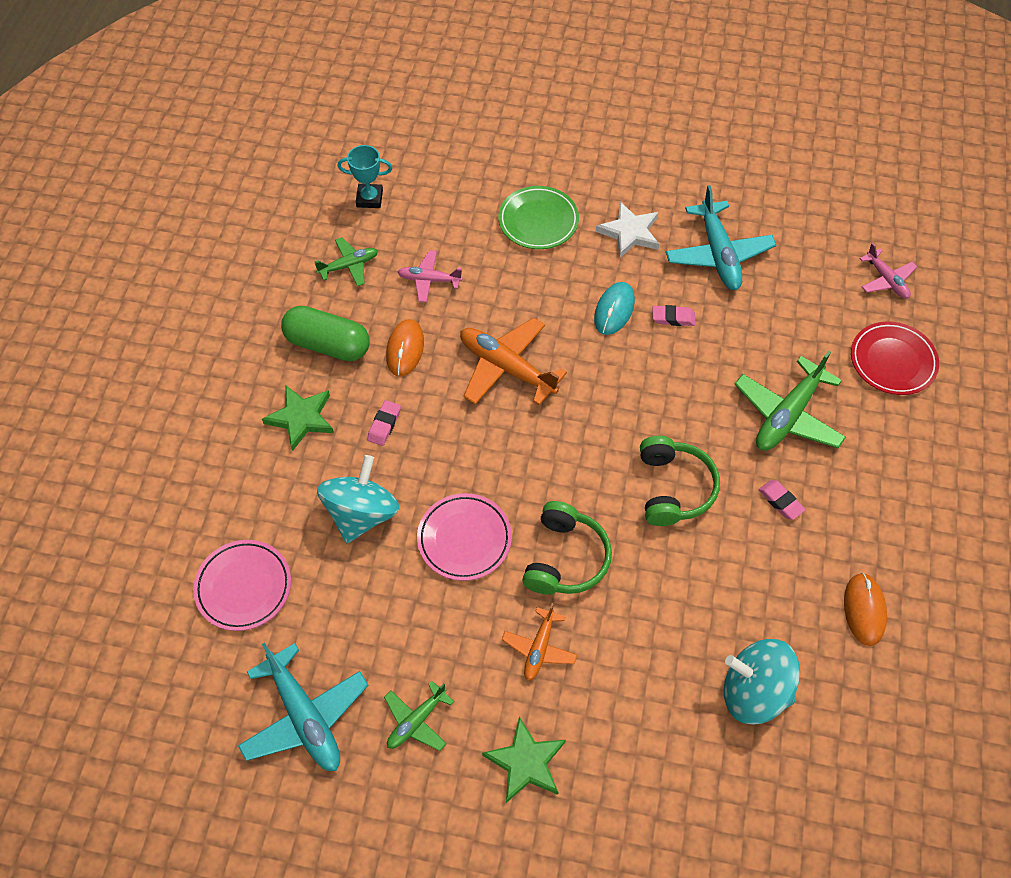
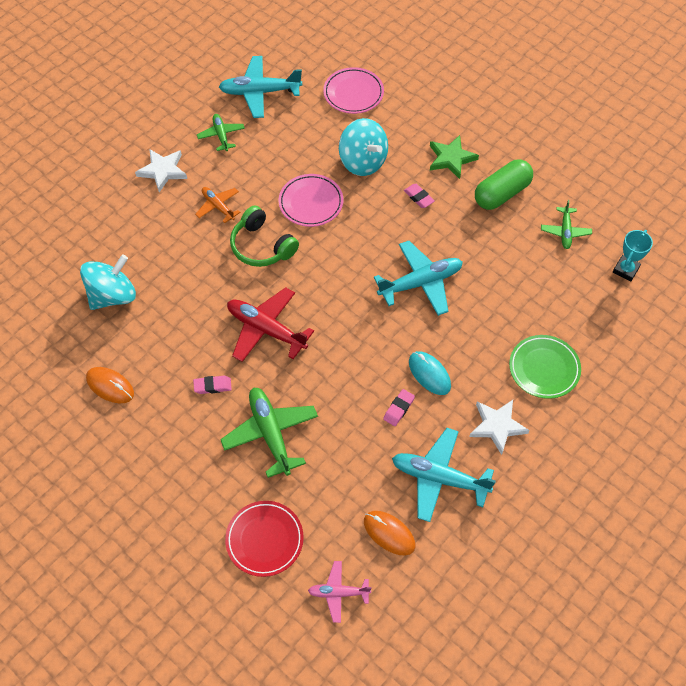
camera: 120 degrees right, 0 degrees up
(405, 349) = (472, 233): orange mouse -> orange mouse (389, 533)
(429, 280) = (525, 272): pink plane -> none
(506, 368) = (420, 283): orange plane -> turquoise plane
(526, 762) = (163, 171): green star -> white star
(673, 488) = (266, 329): green headphones -> red plane

